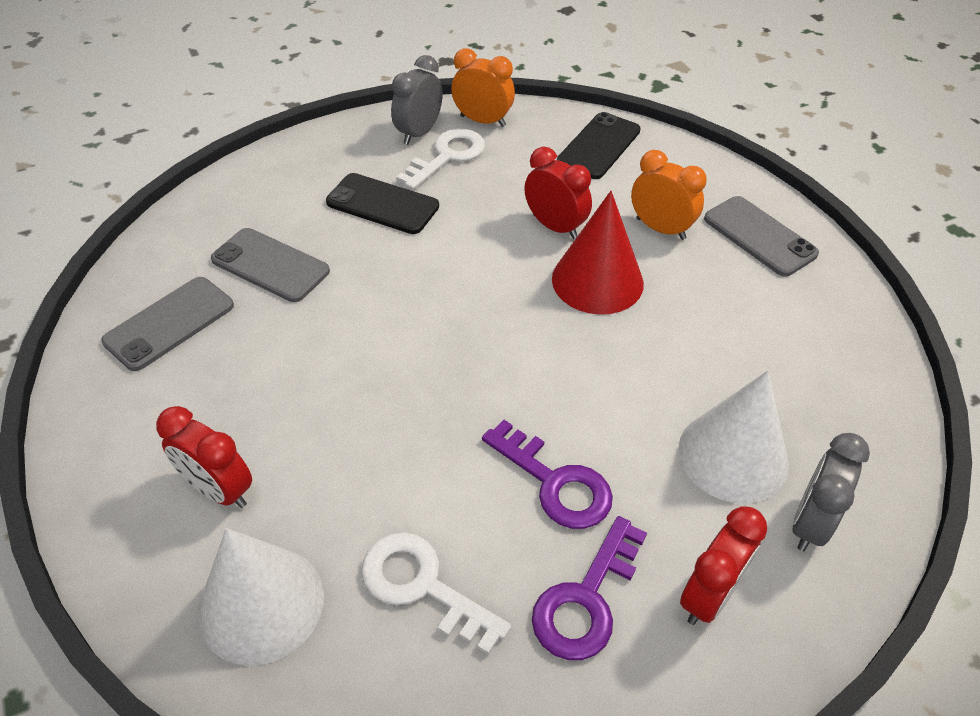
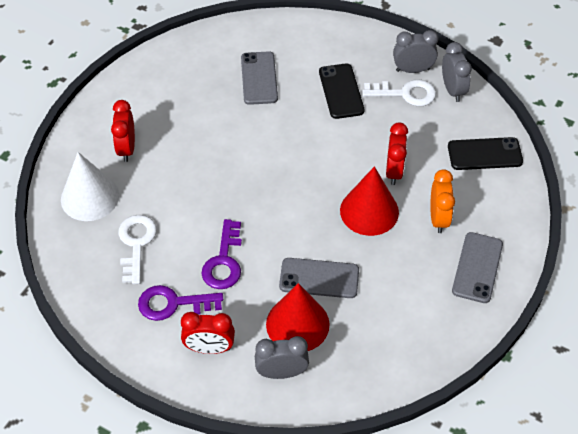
camera: 55 degrees right, 5 degrees up
(169, 323) = (193, 69): grey phone -> grey phone (319, 278)
(483, 121) = (452, 90): orange clock -> grey clock
(733, 456) = (297, 324): white cone -> red cone

